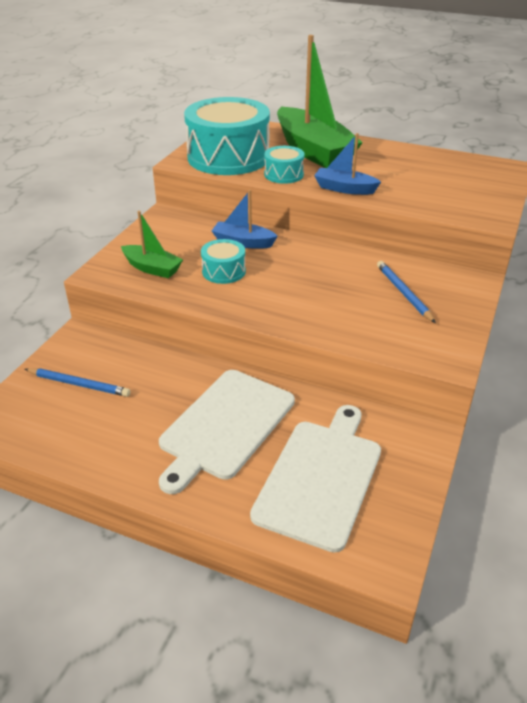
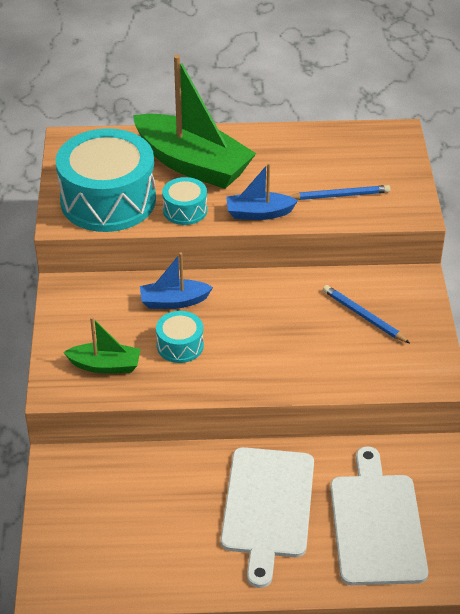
camera: 25 degrees left, 5 degrees up
(79, 384) = (101, 516): blue pencil -> blue pencil (339, 195)

